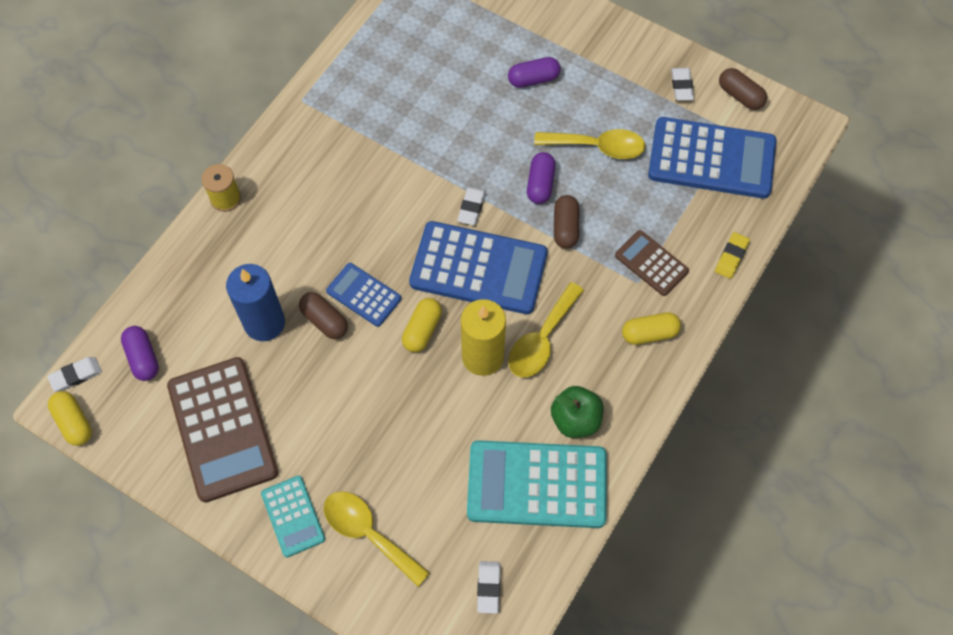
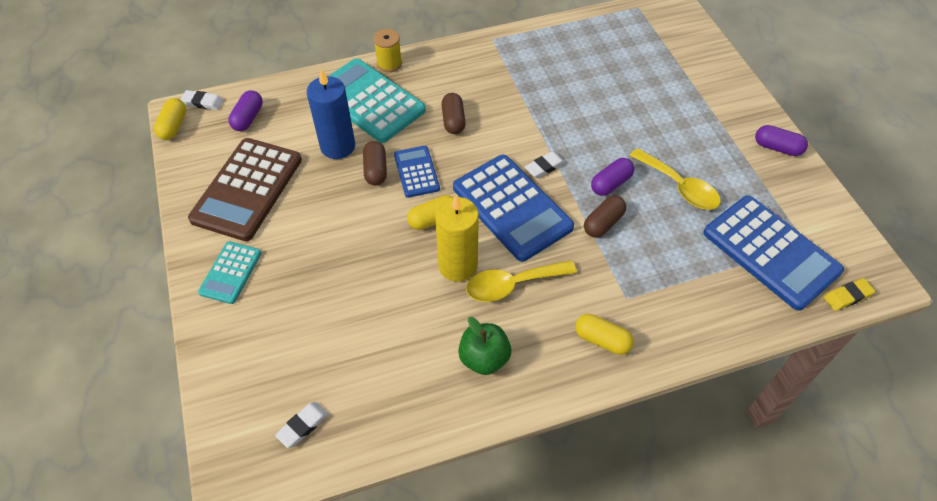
camera: 40 degrees right, 10 degrees down
(368, 533) = (264, 321): yellow spoon -> none
(533, 79) = (669, 116): purple capsule -> purple capsule (777, 148)
(537, 484) = (410, 381): turquoise calculator -> turquoise calculator (369, 101)
(651, 263) = (650, 291): brown calculator -> none
(682, 86) = (789, 188): white eraser -> none
(731, 257) = (725, 332): yellow eraser -> yellow eraser (847, 296)
(740, 96) = (837, 224): brown capsule -> brown capsule (453, 121)

